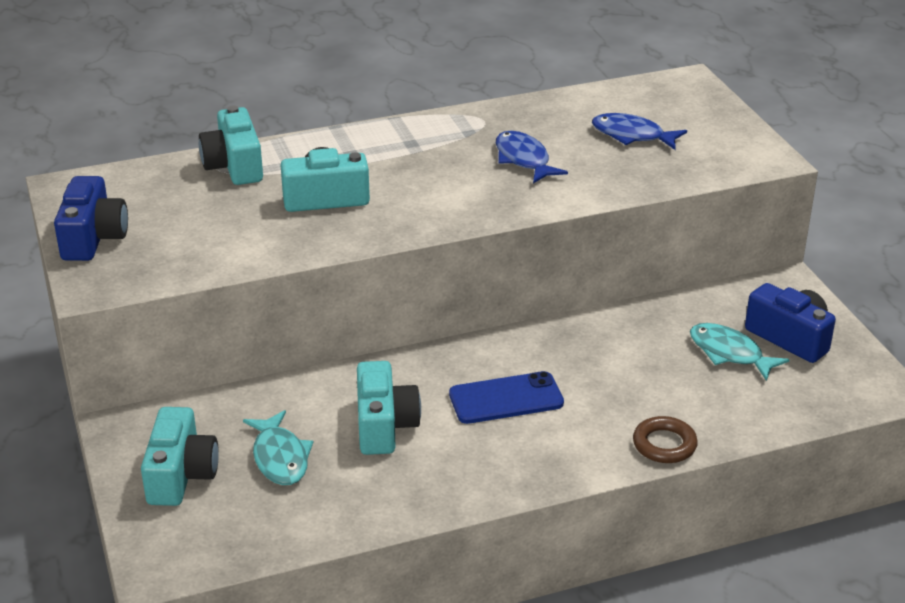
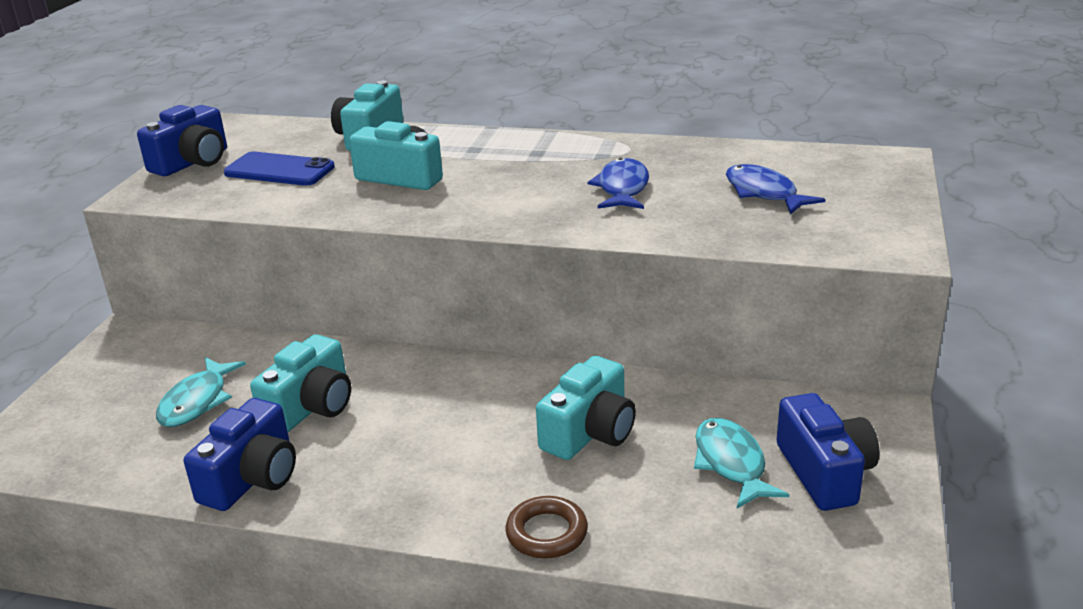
camera: 35 degrees right, 5 degrees down
(181, 475) = (112, 386): turquoise camera -> turquoise camera (589, 432)
(410, 494) = (252, 478): none -> blue camera
(506, 398) = (445, 423): blue phone -> blue phone (279, 170)

